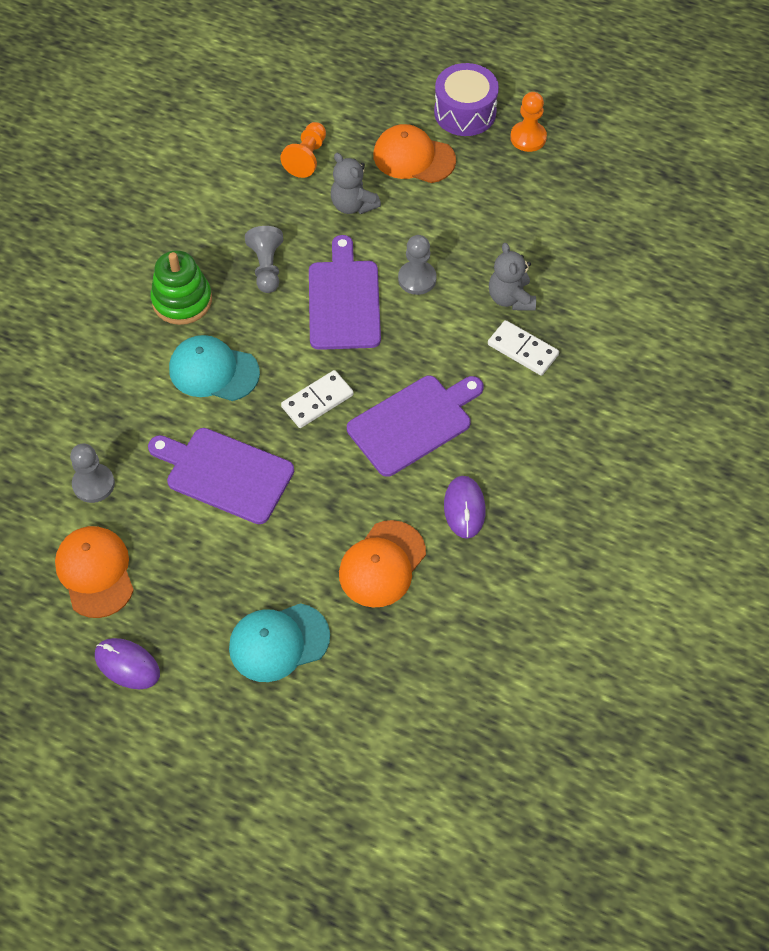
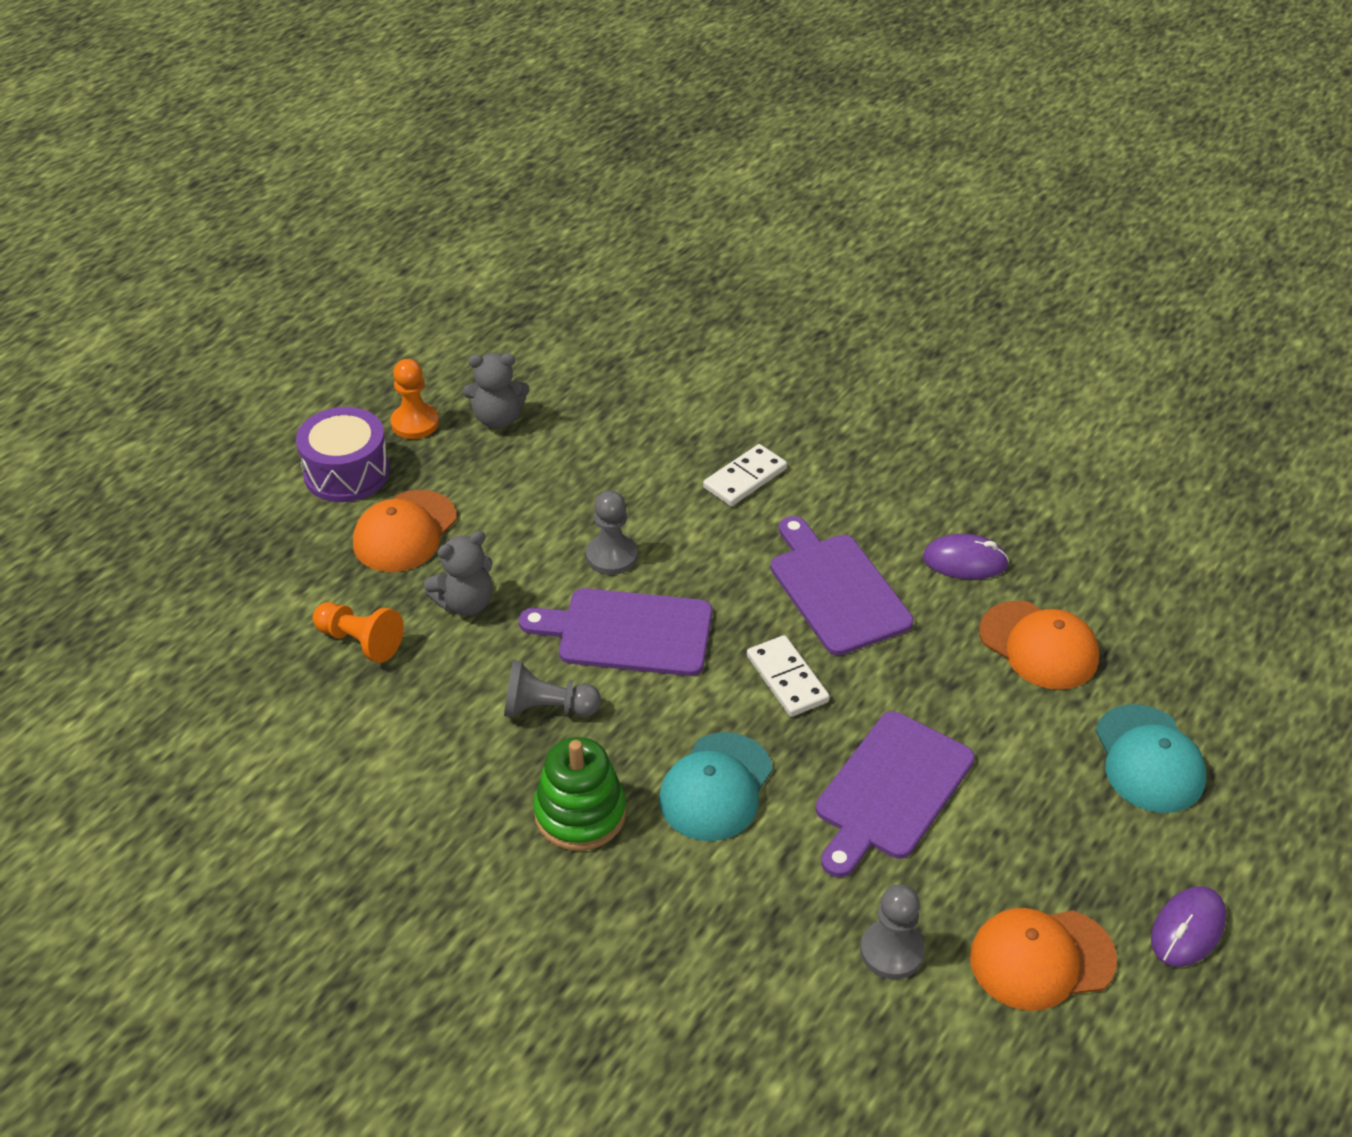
camera: 80 degrees left, 15 degrees down
(510, 298) = (665, 477): grey teddy bear -> grey teddy bear (498, 419)

